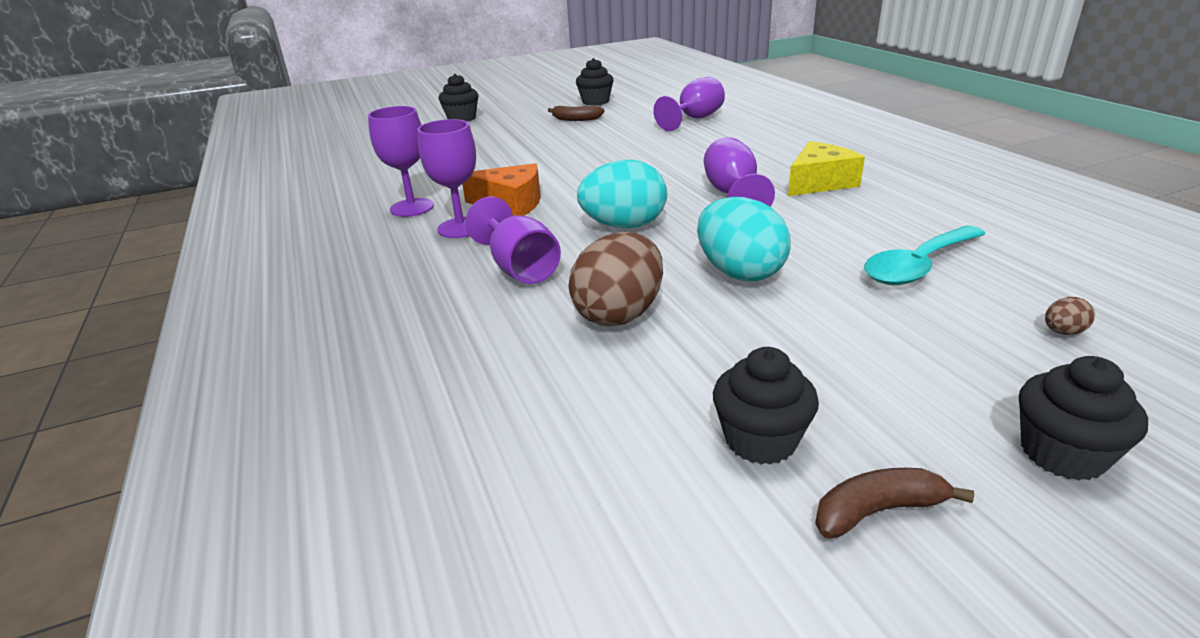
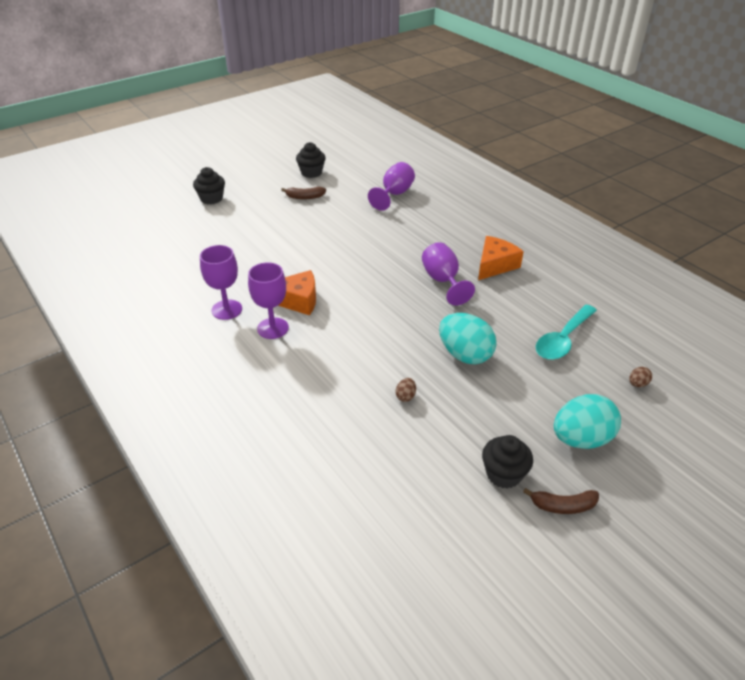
camera: 15 degrees left, 10 degrees up
(520, 268) = (330, 364): purple goblet -> none
(619, 314) = (405, 396): brown egg -> brown egg, size x0.41
(624, 226) = (382, 318): turquoise egg -> turquoise egg (581, 439)
(819, 183) = (495, 265): yellow cheese -> orange cheese
(877, 511) = (563, 506): brown banana -> brown banana turned 150 degrees counterclockwise
(1062, 454) = (638, 462): black cupcake -> none

